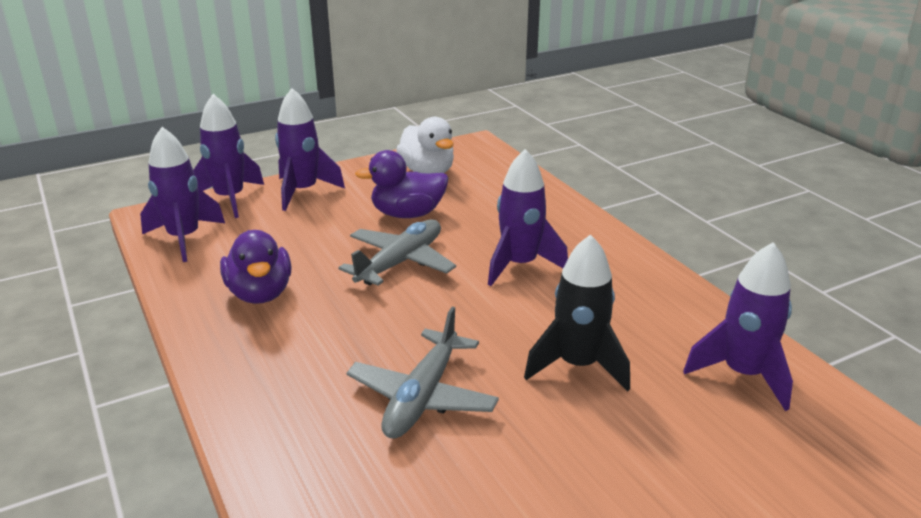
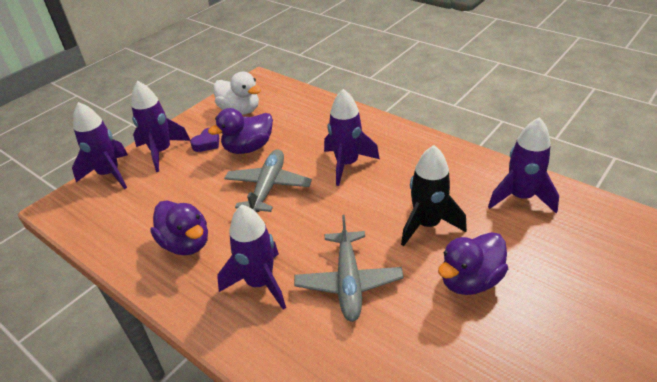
camera: 20 degrees left, 10 degrees up
(184, 238) = (97, 218): purple rocket -> purple rocket (260, 283)
(362, 196) = (207, 143): none -> purple heart
(589, 450) = (470, 280): none -> purple duck

